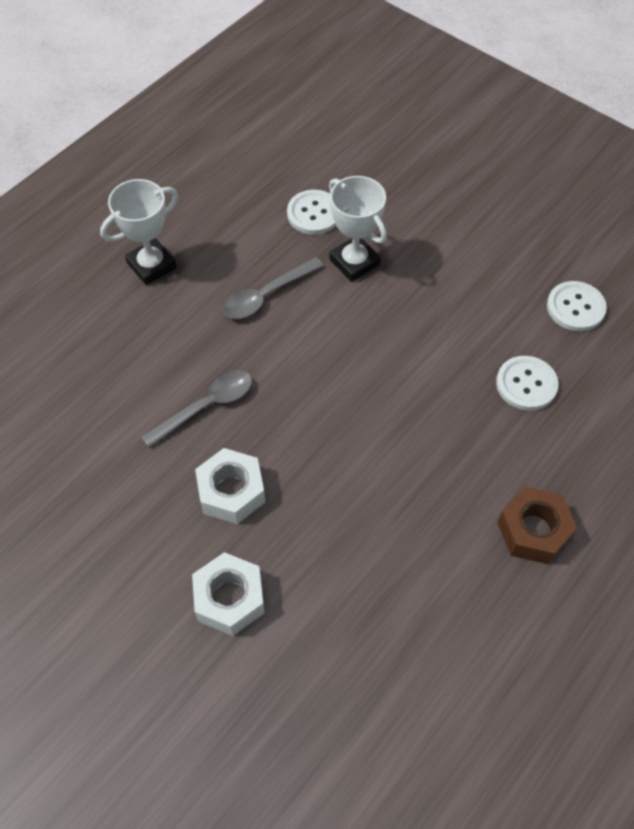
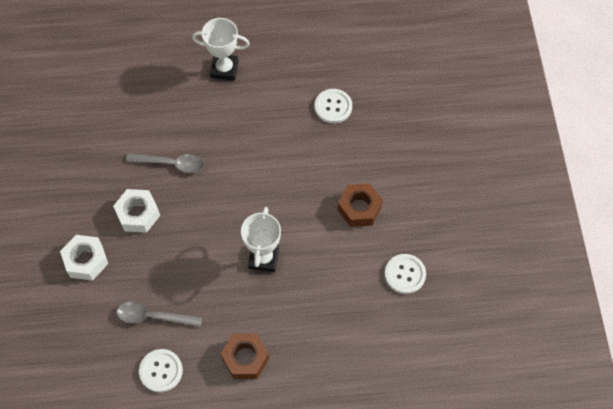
camera: 45 degrees right, 5 degrees up
(266, 295) = (260, 131): grey spoon -> grey spoon (153, 316)
(354, 262) = (322, 151): white trophy -> white trophy (263, 258)
(458, 285) = (359, 208): none -> brown nut
(526, 384) = (329, 289): white button -> white button (161, 371)

